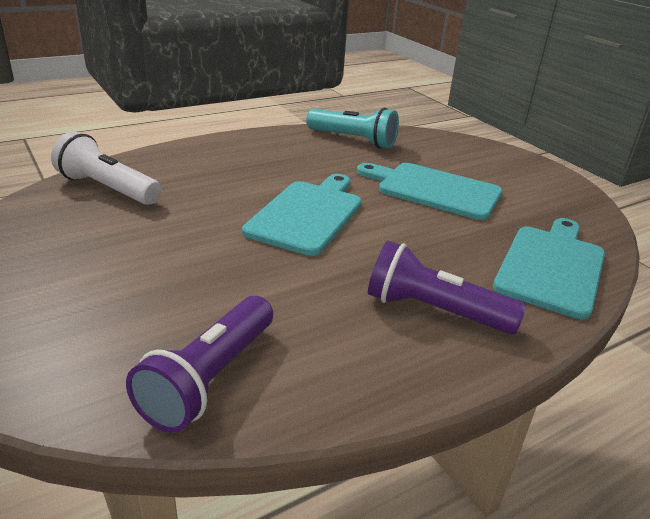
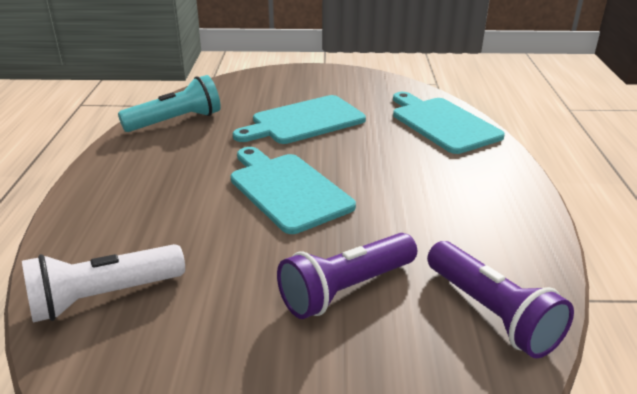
camera: 55 degrees left, 0 degrees up
(433, 311) = (464, 185): purple flashlight -> purple flashlight (346, 290)

